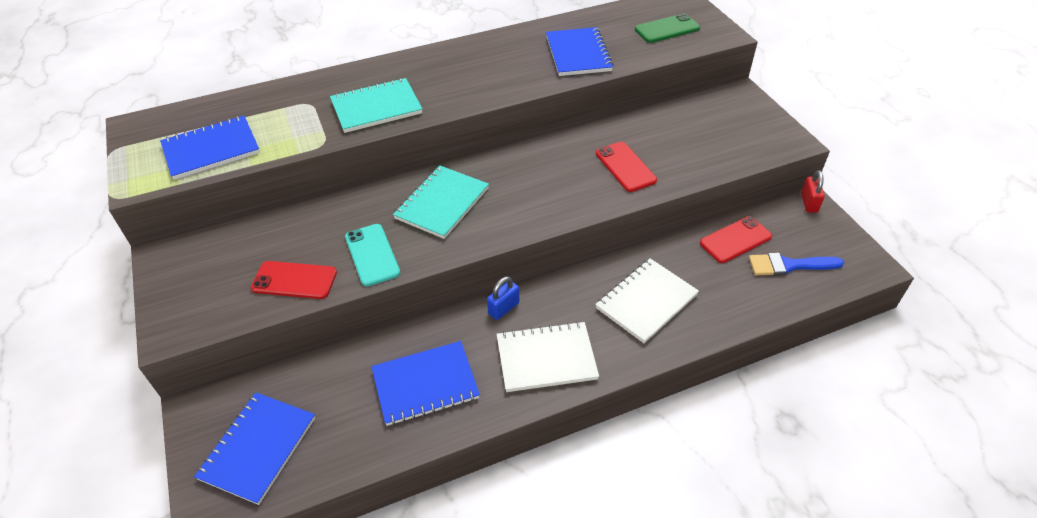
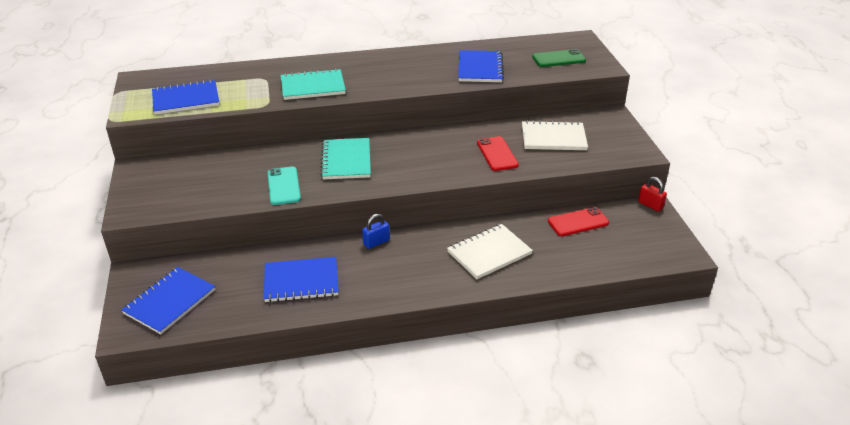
camera: 10 degrees right, 10 degrees down
(294, 280) = (223, 194): red phone -> none
(442, 203) = (346, 160): turquoise notebook -> turquoise notebook turned 45 degrees counterclockwise
(546, 358) = (397, 278): white notebook -> white notebook (553, 138)
(789, 265) = (615, 245): blue brush -> none
(809, 203) = (650, 205): red padlock -> red padlock turned 60 degrees counterclockwise

